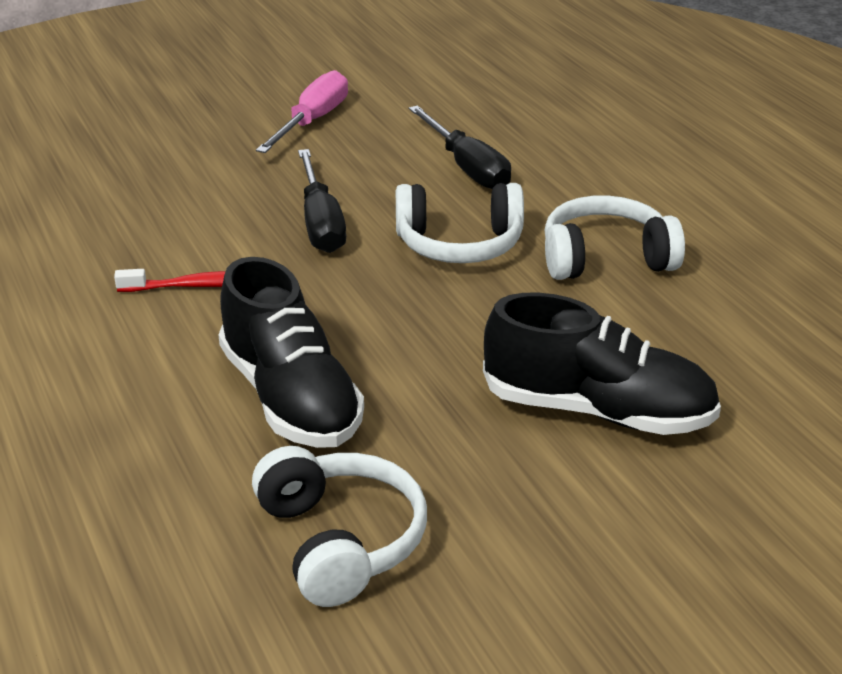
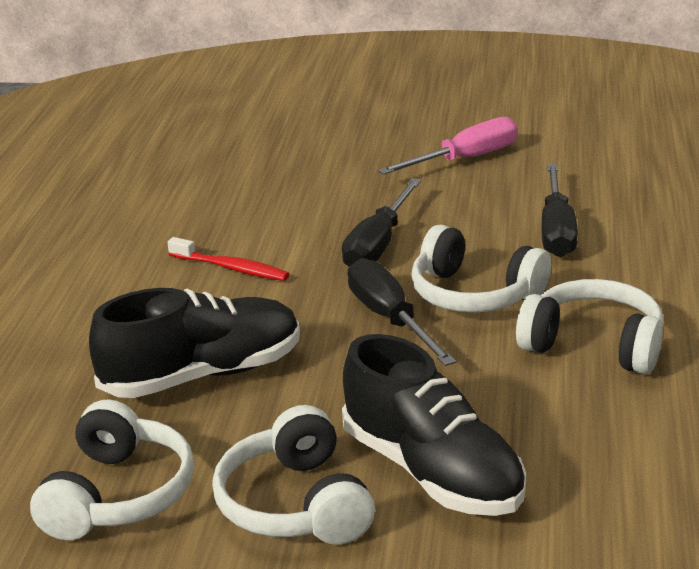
camera: 35 degrees right, 5 degrees down
(290, 398) = (203, 375): black shoe -> black shoe turned 120 degrees counterclockwise
(410, 289) = (390, 319): none -> black screwdriver
(515, 484) = (295, 504): none -> white headphones

